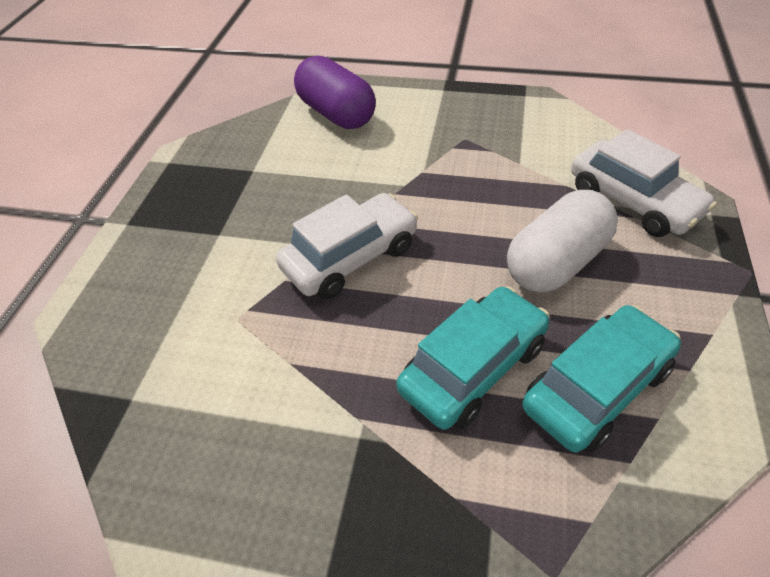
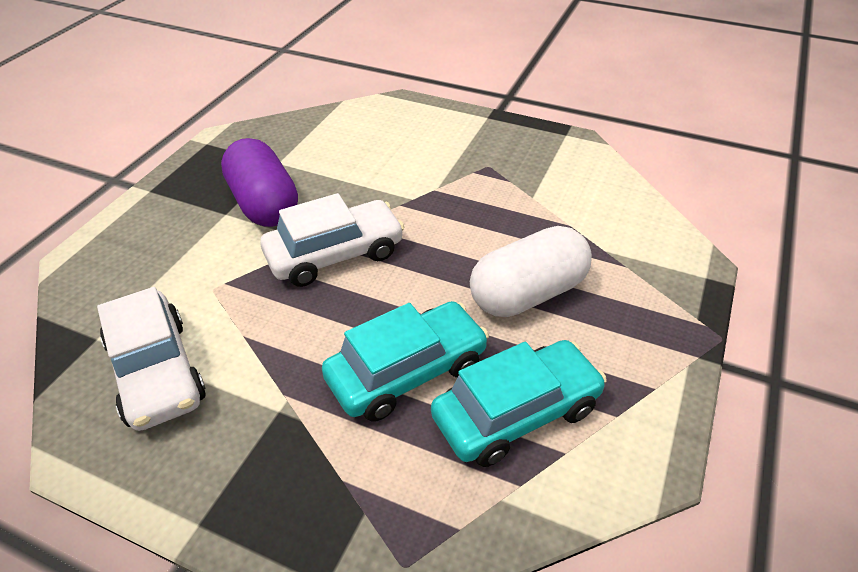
camera: 10 degrees right, 5 degrees down
(336, 114) = (375, 124): purple capsule -> purple capsule (264, 204)
(633, 201) = (630, 251): white car -> white car (156, 372)

